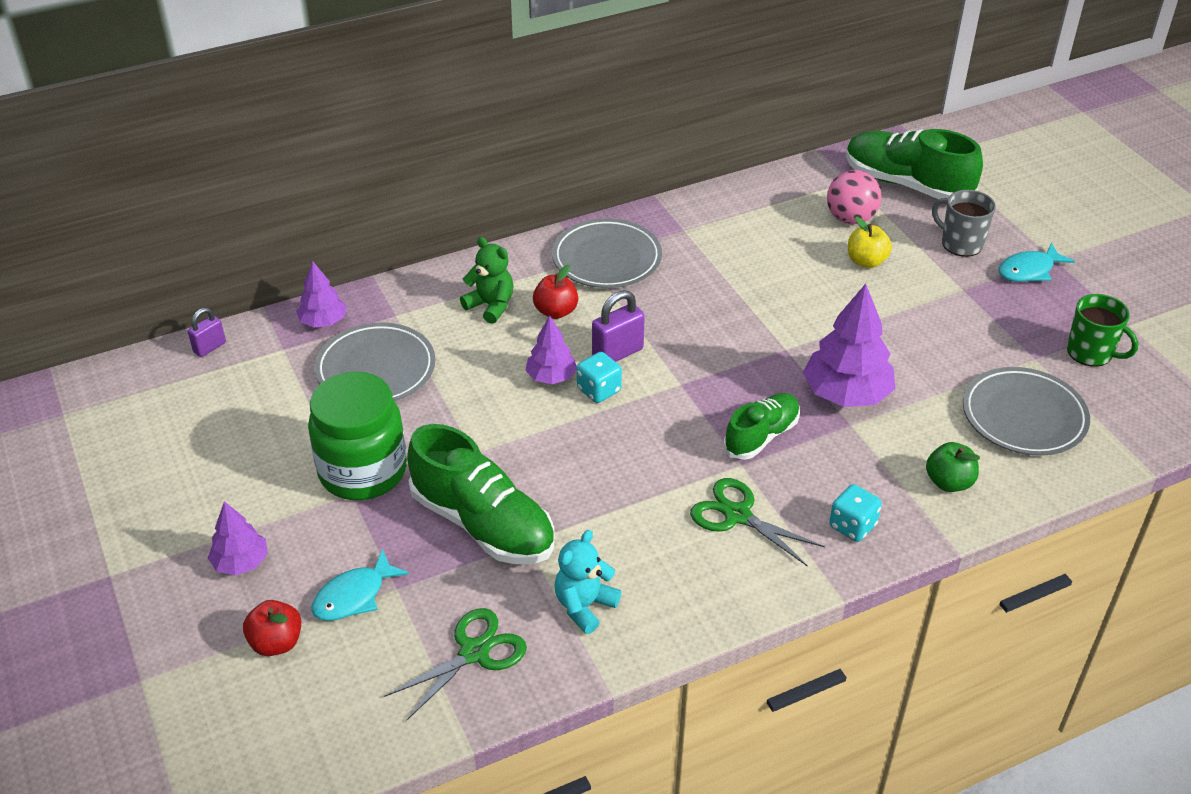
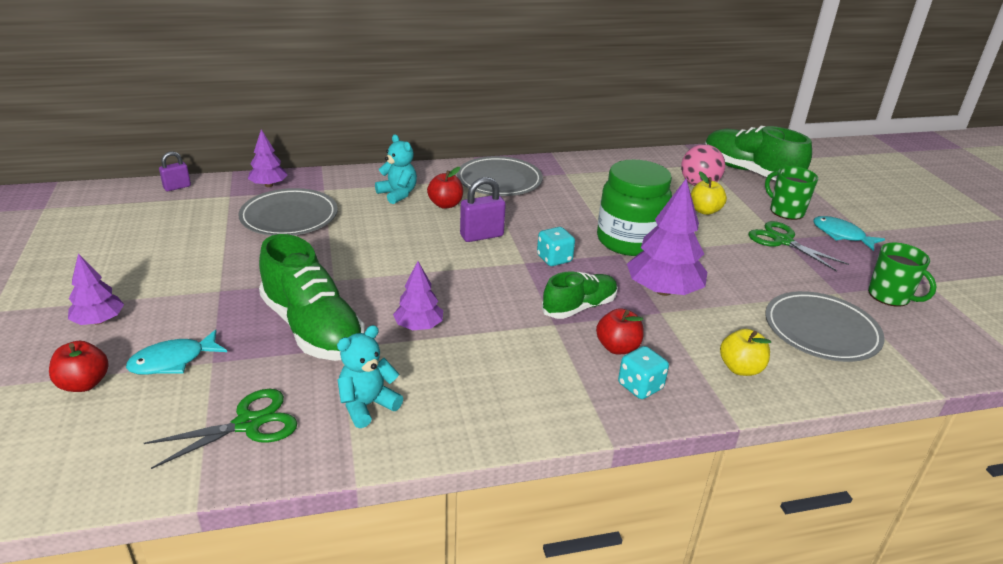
camera: 10 degrees right, 10 degrees down
(363, 471) = (238, 277): green jar -> green jar (629, 241)
(491, 306) = (397, 194): green teddy bear -> turquoise teddy bear
(551, 377) = (421, 242): purple tree -> purple tree (418, 326)
(599, 390) = (455, 256): turquoise dice -> turquoise dice (554, 259)
(737, 515) = (536, 360): green scissors -> green scissors (782, 241)
(817, 482) = (617, 347): none -> red apple
(949, 482) = (740, 368): green apple -> yellow apple
(961, 243) = (786, 211): grey mug -> green mug
(1029, 270) = (841, 235): turquoise fish -> turquoise fish turned 60 degrees clockwise

